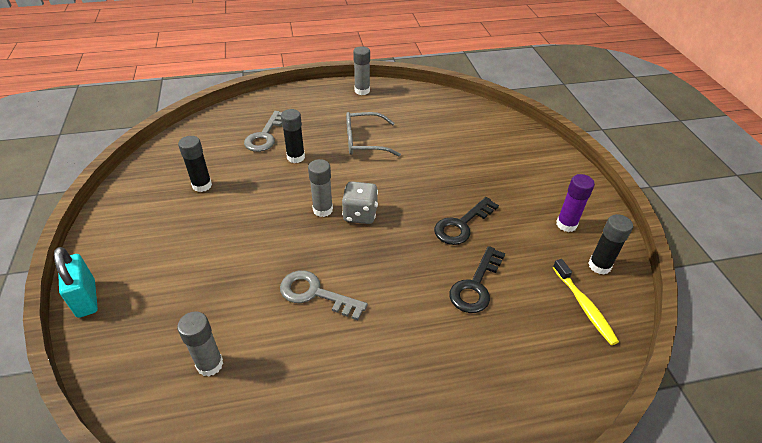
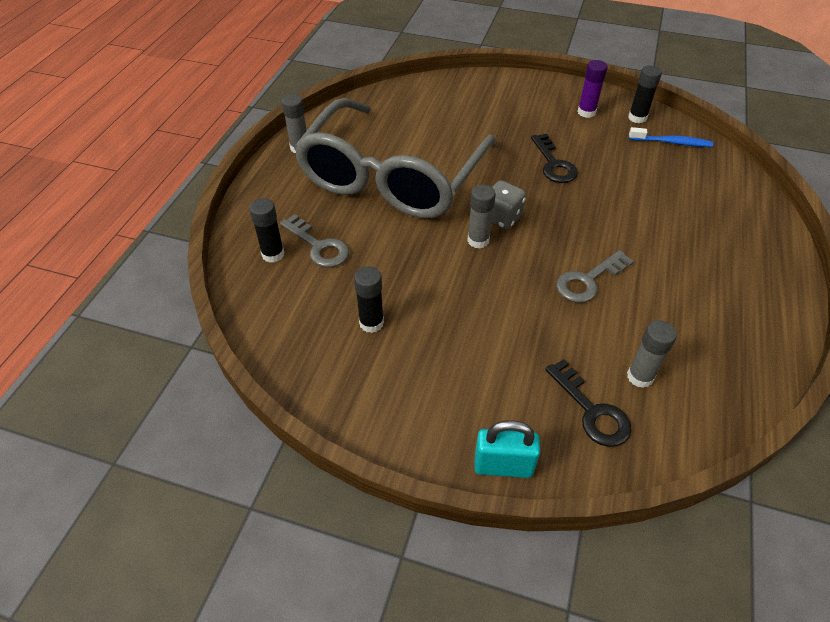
camera: 60 degrees left, 5 degrees up
(296, 157) = (379, 234): black glue stick -> black glue stick (273, 254)
(364, 141) = (392, 177): grey glasses -> grey glasses, size x2.46
(475, 286) = (626, 185): black key -> black key (592, 411)
(584, 306) = (672, 142): yellow toothbrush -> blue toothbrush

